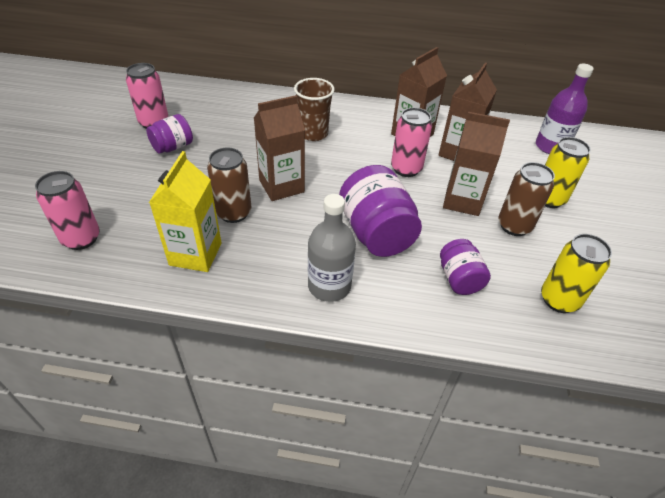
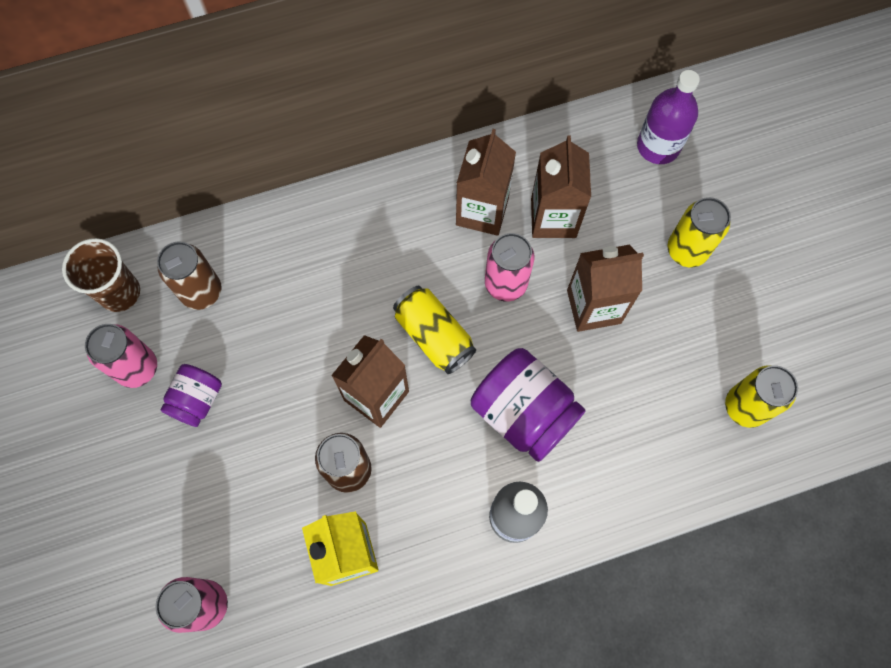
camera: 25 degrees left, 25 degrees up
(313, 134) = (358, 277): brown cup -> brown cup (120, 293)
(341, 174) = (434, 336): none -> yellow can
(459, 279) = (639, 433): purple jar -> none
(514, 226) = (665, 318): brown can -> brown can (201, 292)

